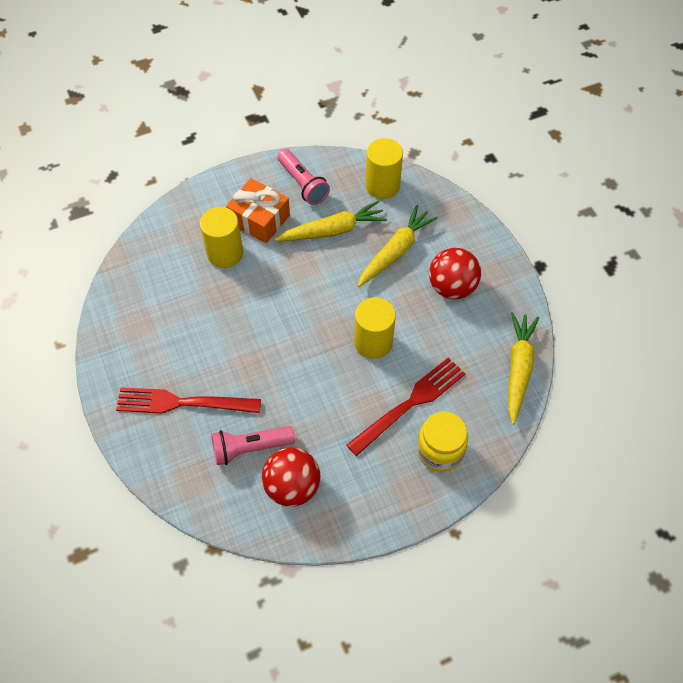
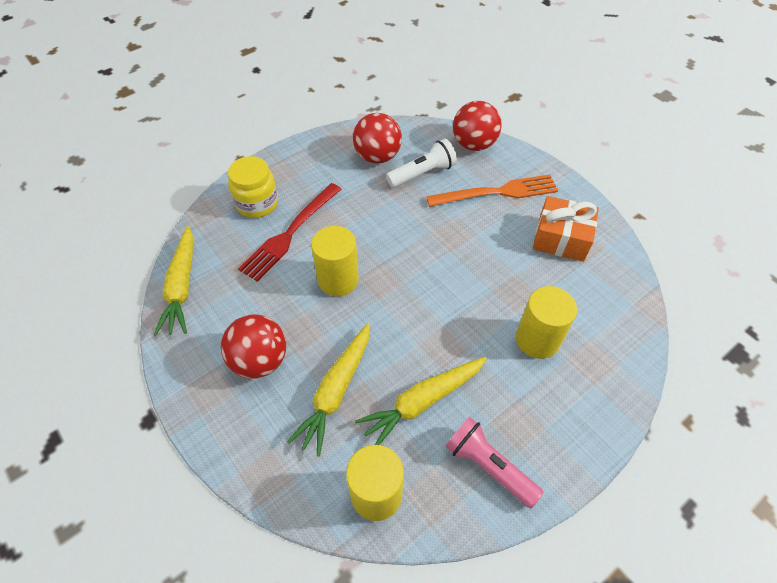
camera: 165 degrees right, 5 degrees down
(174, 477) = (474, 144): none -> red ball
(182, 403) = (497, 192): red fork -> orange fork
(250, 448) = (422, 173): pink flashlight -> white flashlight
(259, 219) = (520, 395): orange gift -> orange gift (561, 238)

